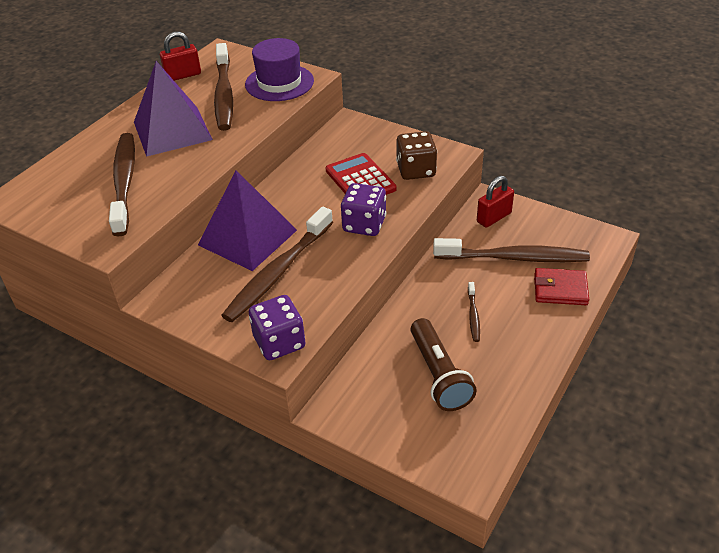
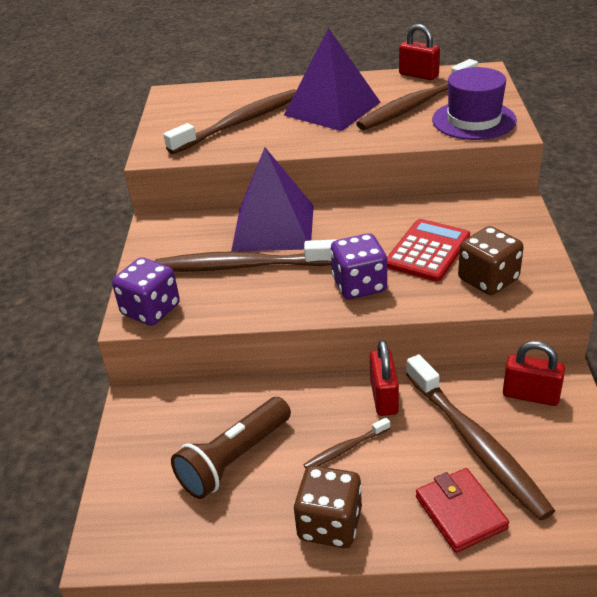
camera: 60 degrees right, 5 degrees down
(442, 278) = (384, 397): none -> red padlock
(530, 350) = (330, 524): none -> brown dice

